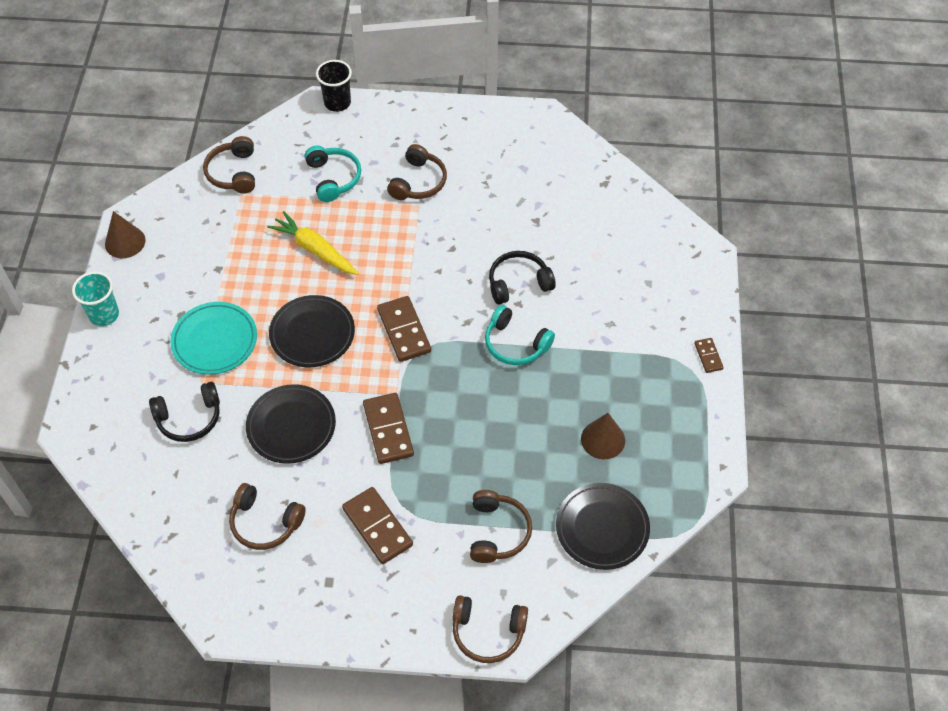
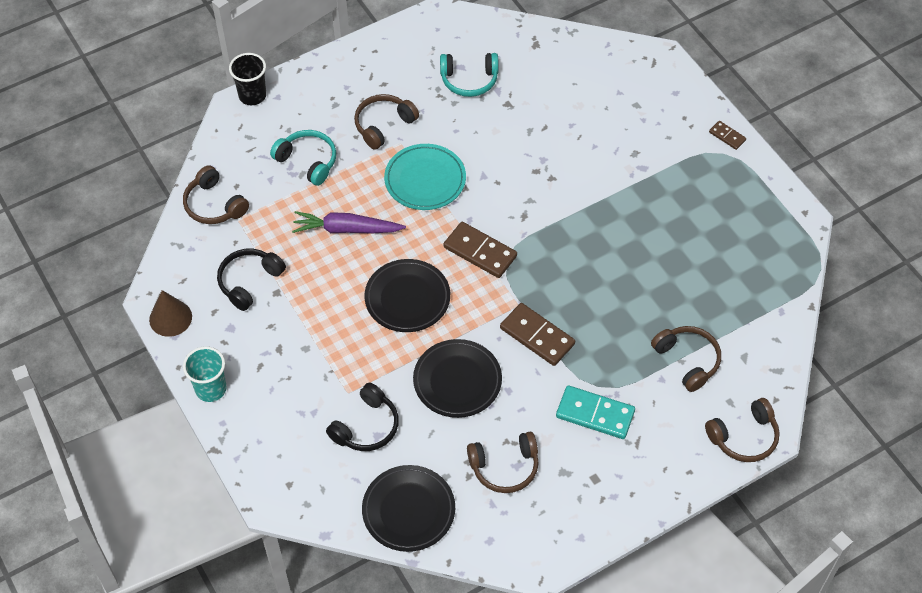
camera: 35 degrees left, 0 degrees up
(215, 341) = (329, 352): turquoise plate -> turquoise plate (425, 180)
(315, 250) = (346, 229): yellow carrot -> purple carrot
(377, 527) = (595, 414): brown domino -> turquoise domino
(418, 182) = (383, 125): brown headphones -> brown headphones turned 120 degrees counterclockwise
(515, 344) = (576, 210): turquoise headphones -> turquoise headphones (469, 80)
(518, 283) = (537, 162): black headphones -> black headphones (249, 282)
(602, 528) = (759, 310): black plate -> black plate (408, 510)
(603, 439) = (704, 244): brown cone -> none

